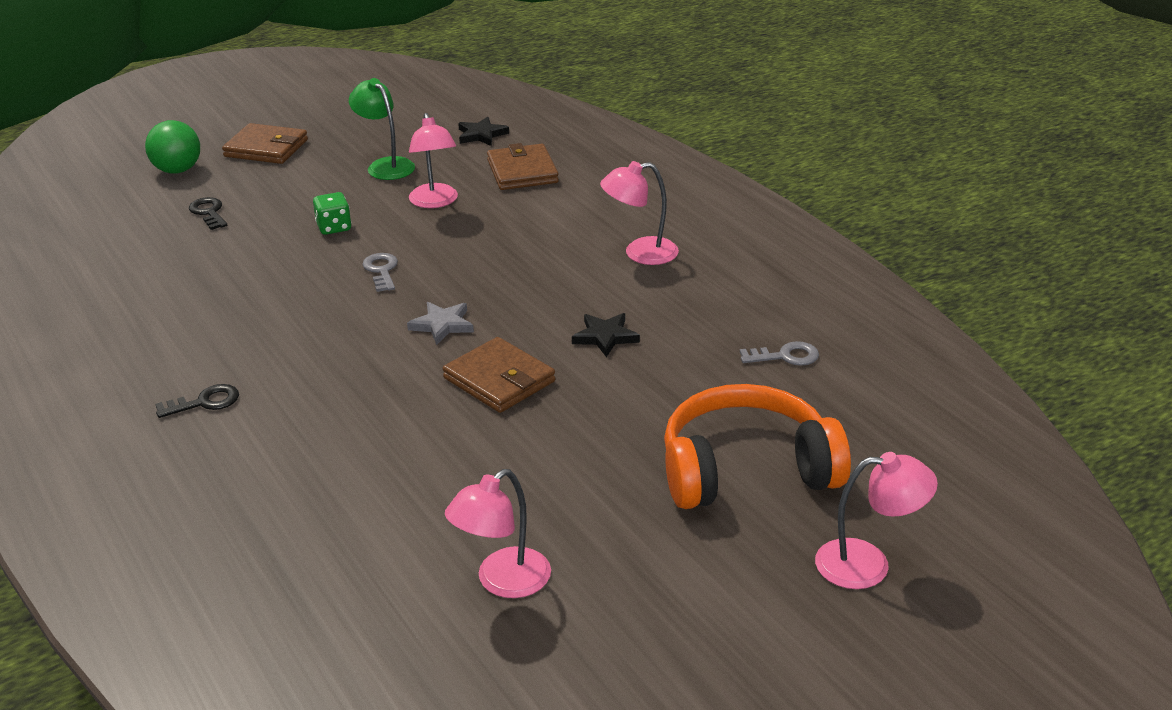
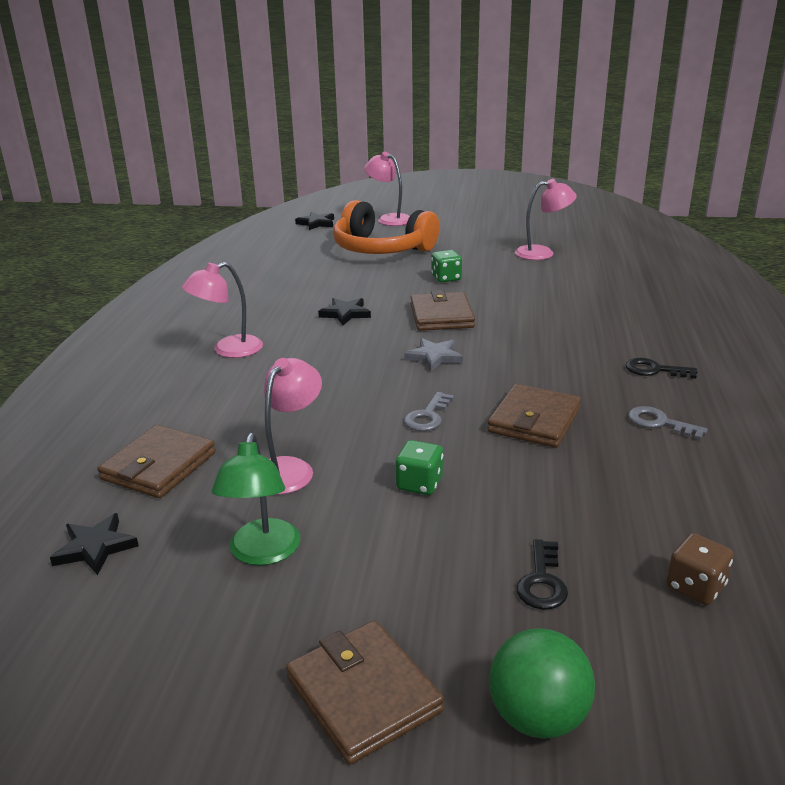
camera: 140 degrees left, 5 degrees down
(113, 243) = (695, 587): none -> brown dice
(289, 302) = (534, 420): none -> brown wallet
(573, 448) = (446, 278): none -> green dice
(640, 253) = (228, 350): pink lamp -> pink lamp turned 120 degrees clockwise
(785, 356) = (275, 274): grey key -> grey key (659, 423)
(948, 489) = (316, 223): none -> black star

